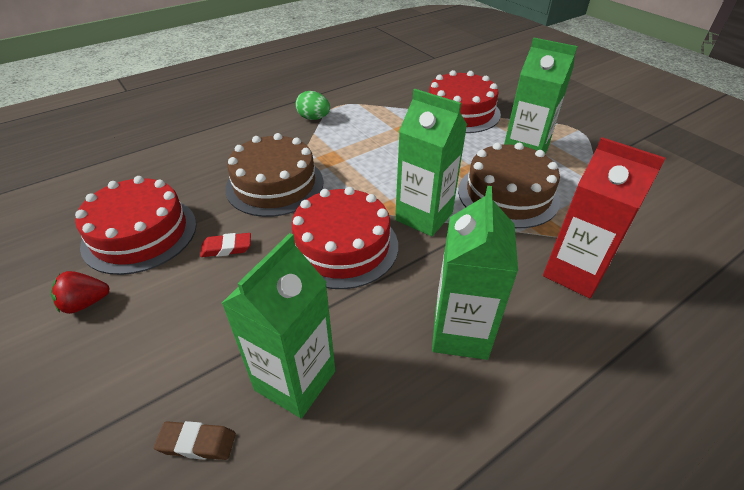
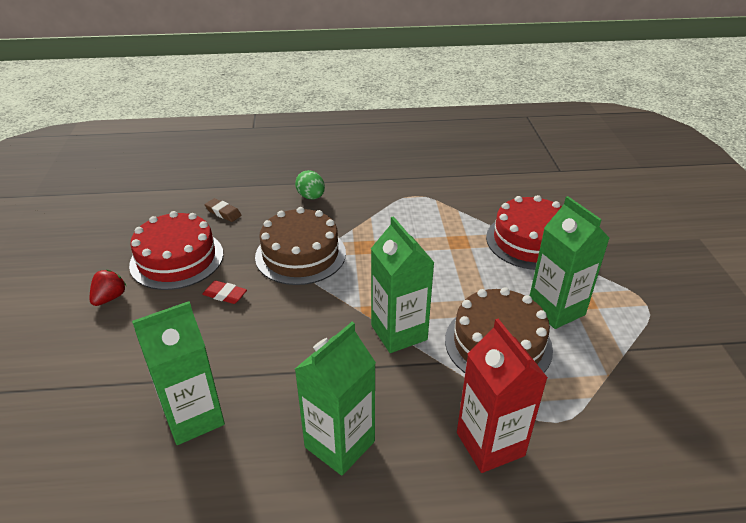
camera: 30 degrees right, 5 degrees down
(85, 303) = (110, 298): red strawberry -> red strawberry turned 105 degrees clockwise
(197, 443) = (106, 426): brown eraser -> brown eraser (223, 213)
(314, 118) = (382, 202): green egg -> green egg (311, 197)
(342, 246) = (309, 330): red cake -> none

